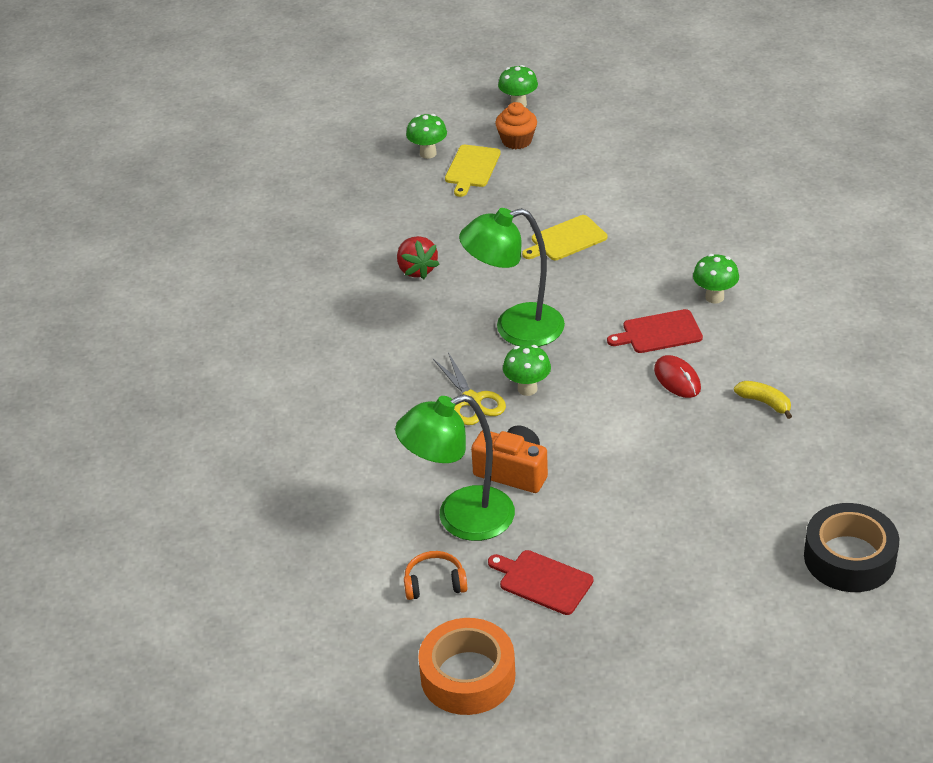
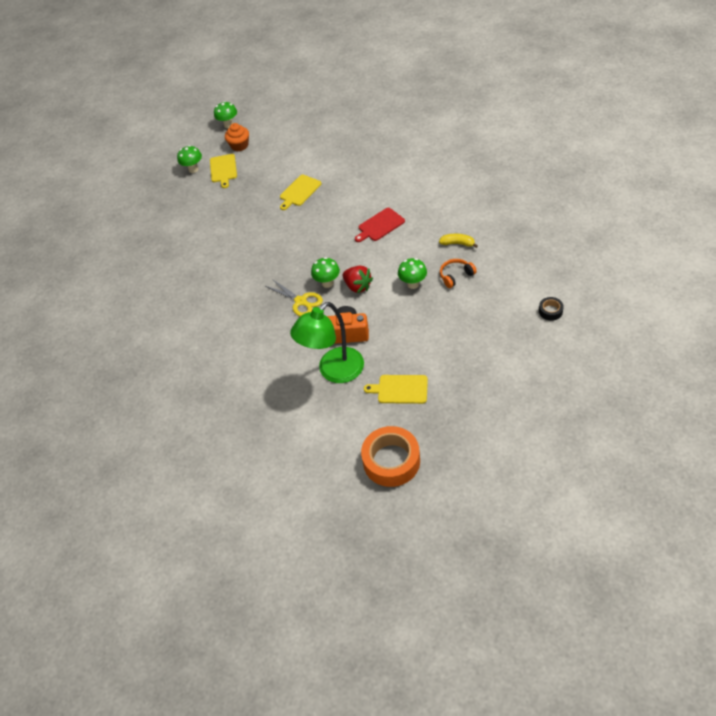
camera: 20 degrees left, 10 degrees up
(416, 270) = (226, 238): red strawberry -> red strawberry (358, 286)
(434, 583) = (341, 415): orange headphones -> orange headphones (456, 276)
(515, 328) = (301, 251): green lamp -> none
(542, 581) = (400, 389): red cutting board -> yellow cutting board
(677, 379) = (404, 248): red mouse -> none
(714, 297) = (397, 195): green mushroom -> green mushroom (413, 284)
(849, 557) = (550, 311): black tape -> black tape, size x0.46

